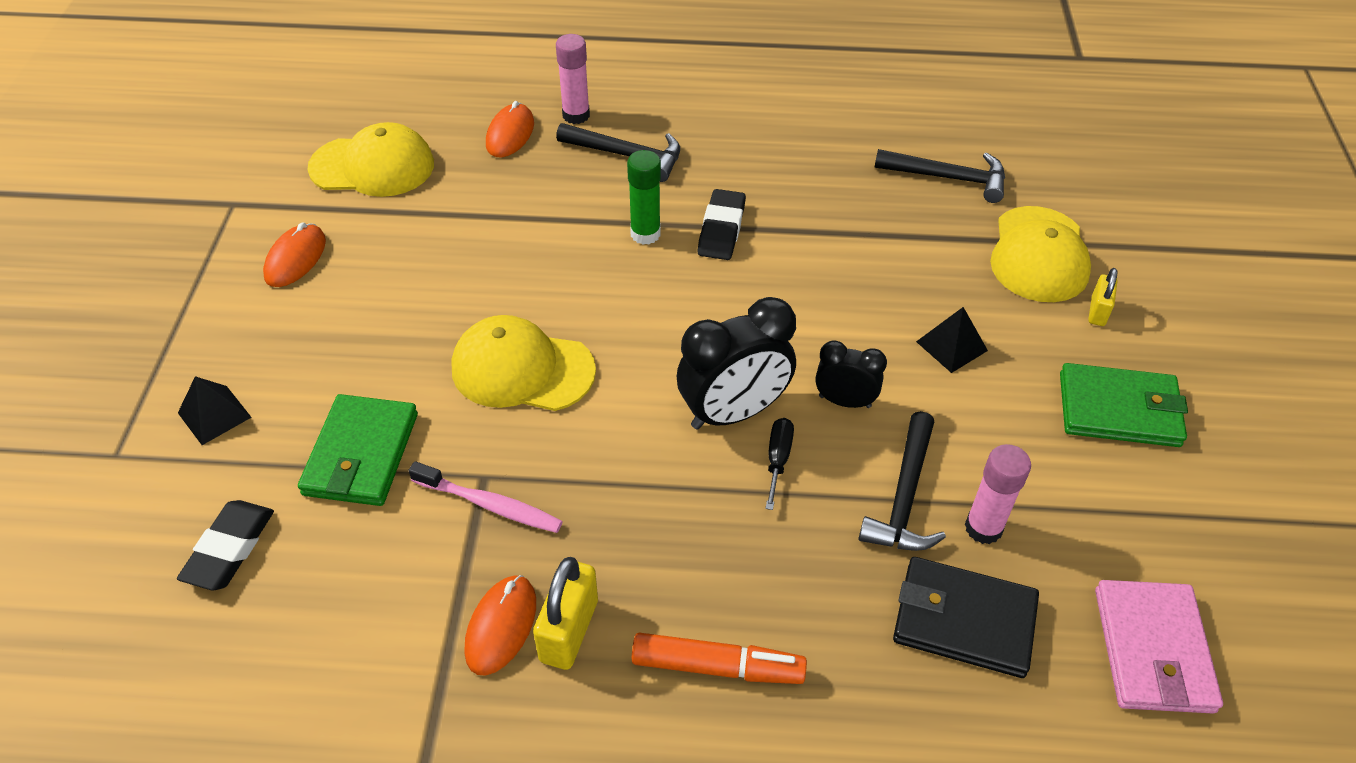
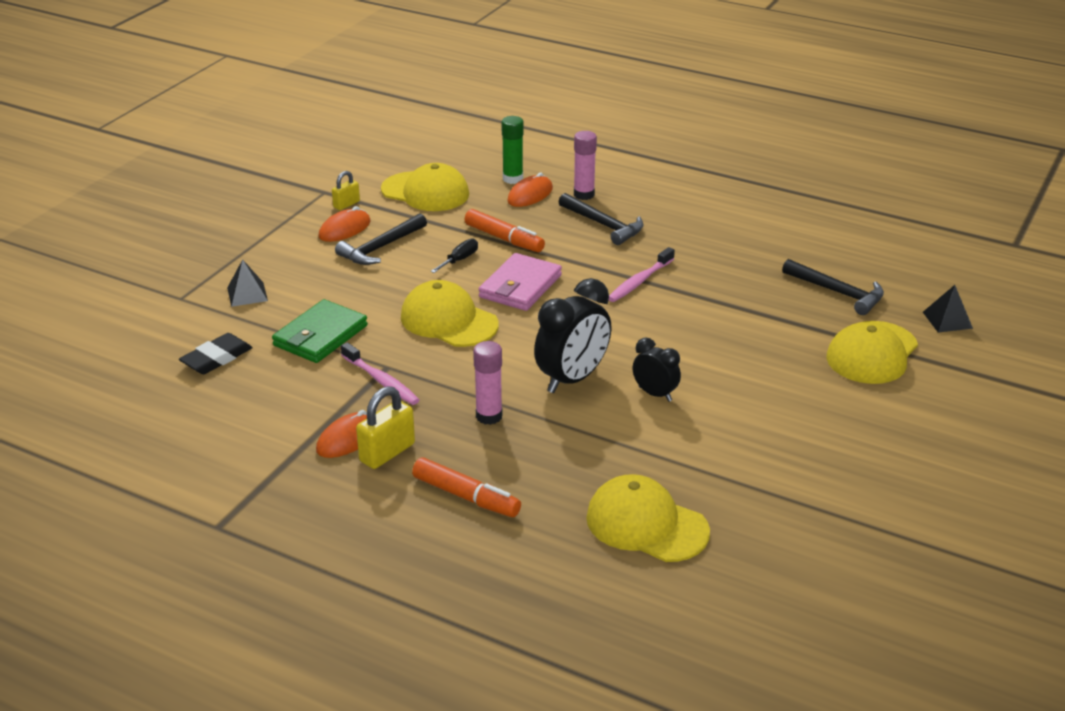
camera: 25 degrees right, 15 degrees down
(517, 212) = (504, 238): none -> orange marker
(645, 234) = (584, 271): green glue stick -> green glue stick (513, 179)
(721, 229) = (640, 281): black eraser -> pink toothbrush
(733, 413) = (572, 379): black clock -> black clock turned 45 degrees counterclockwise
(778, 459) = (584, 411): black screwdriver -> black screwdriver (459, 260)
(905, 497) = (657, 453): black hammer -> black hammer (381, 247)
(951, 346) = (758, 385): black pyramid -> black pyramid (947, 320)
(963, 620) = (646, 524): black wallet -> yellow cap
(983, 528) = (700, 484): pink glue stick -> pink glue stick (489, 416)
(1098, 311) = (890, 396): yellow padlock -> yellow padlock (346, 204)
(1119, 409) = (858, 453): green wallet -> none
(1153, 650) = (769, 579): pink wallet -> pink wallet (520, 286)

